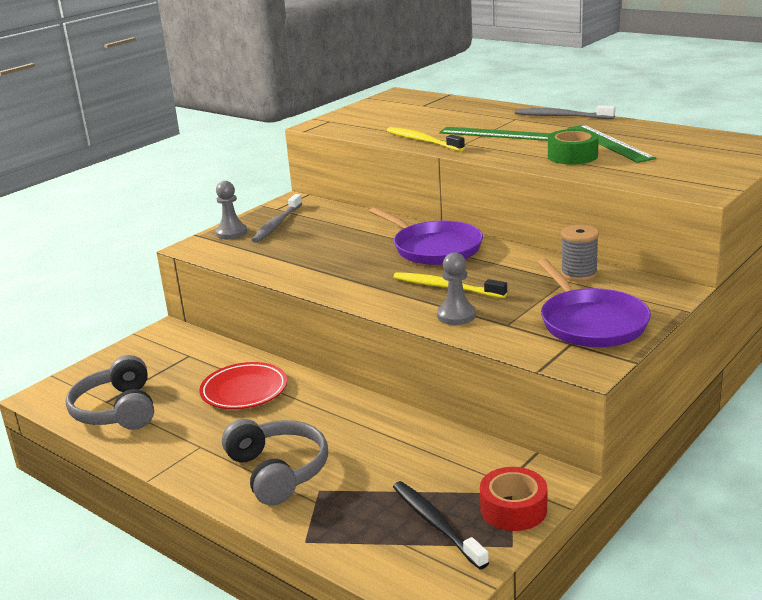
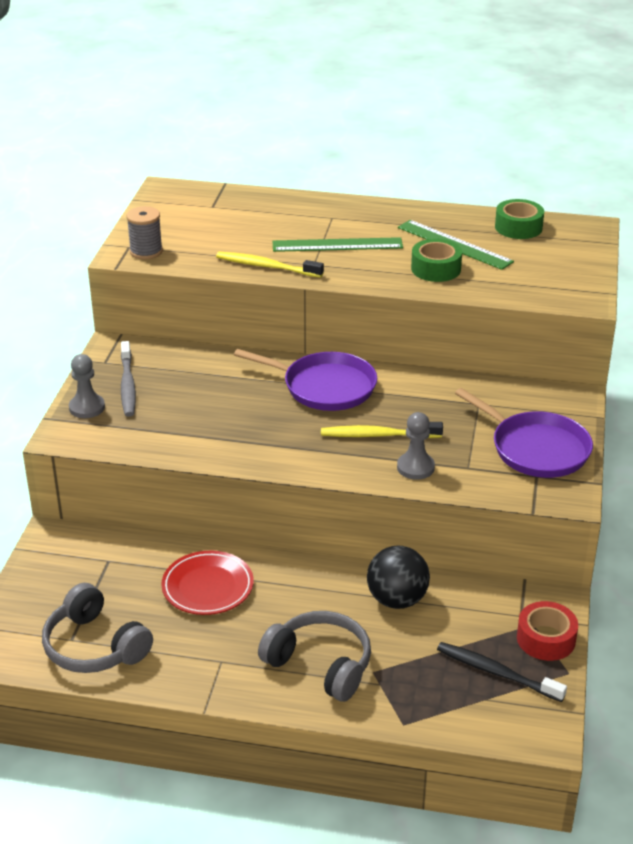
camera: 30 degrees left, 10 degrees up
(395, 439) = (397, 599): none -> black ball
(561, 116) = (375, 208): grey toothbrush -> none
(579, 274) = (484, 393): grey spool -> grey spool (146, 251)
(686, 138) = (518, 227): none -> green tape

